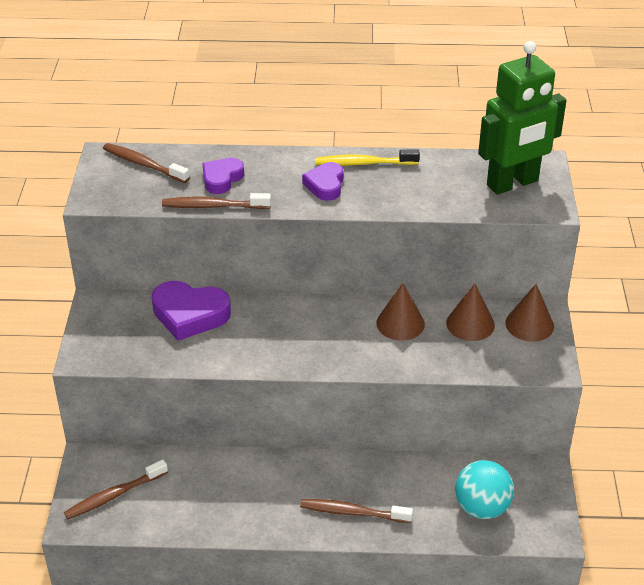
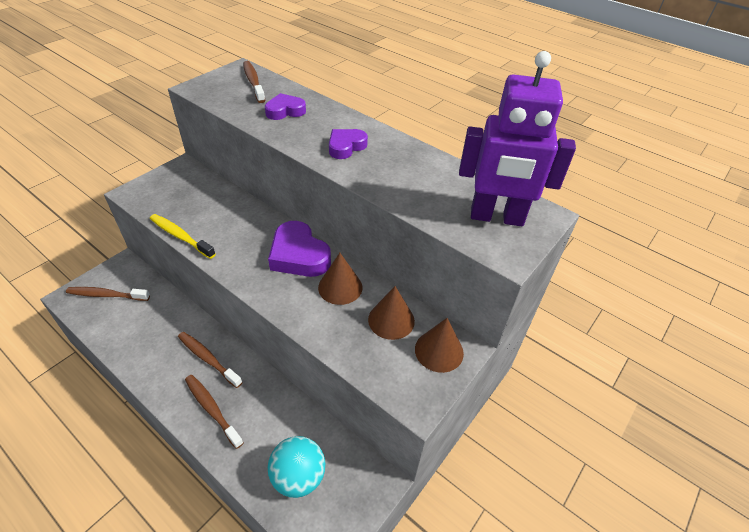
camera: 35 degrees right, 5 degrees up
(190, 315) = (219, 201): purple heart -> purple heart (299, 255)
(213, 206) = (254, 124): brown toothbrush -> brown toothbrush (208, 358)
(363, 163) = (393, 145): yellow toothbrush -> yellow toothbrush (180, 236)
(512, 183) = (496, 217): green robot -> purple robot

